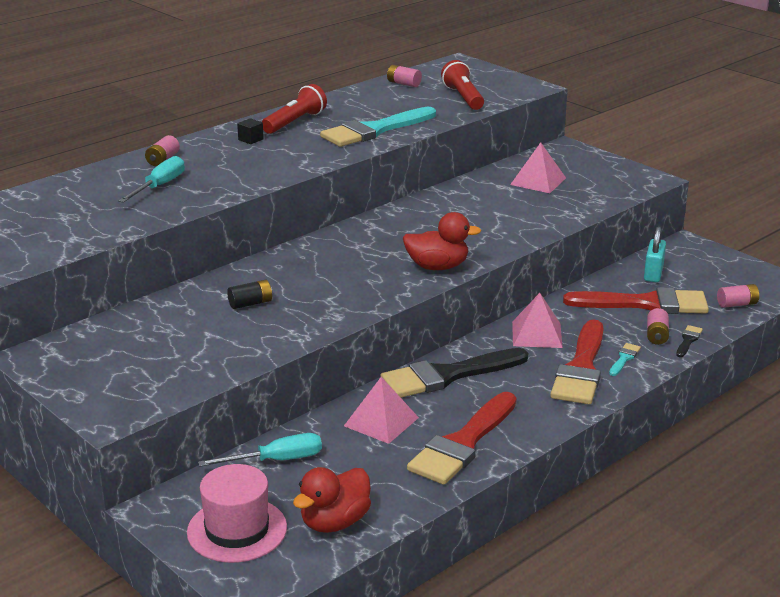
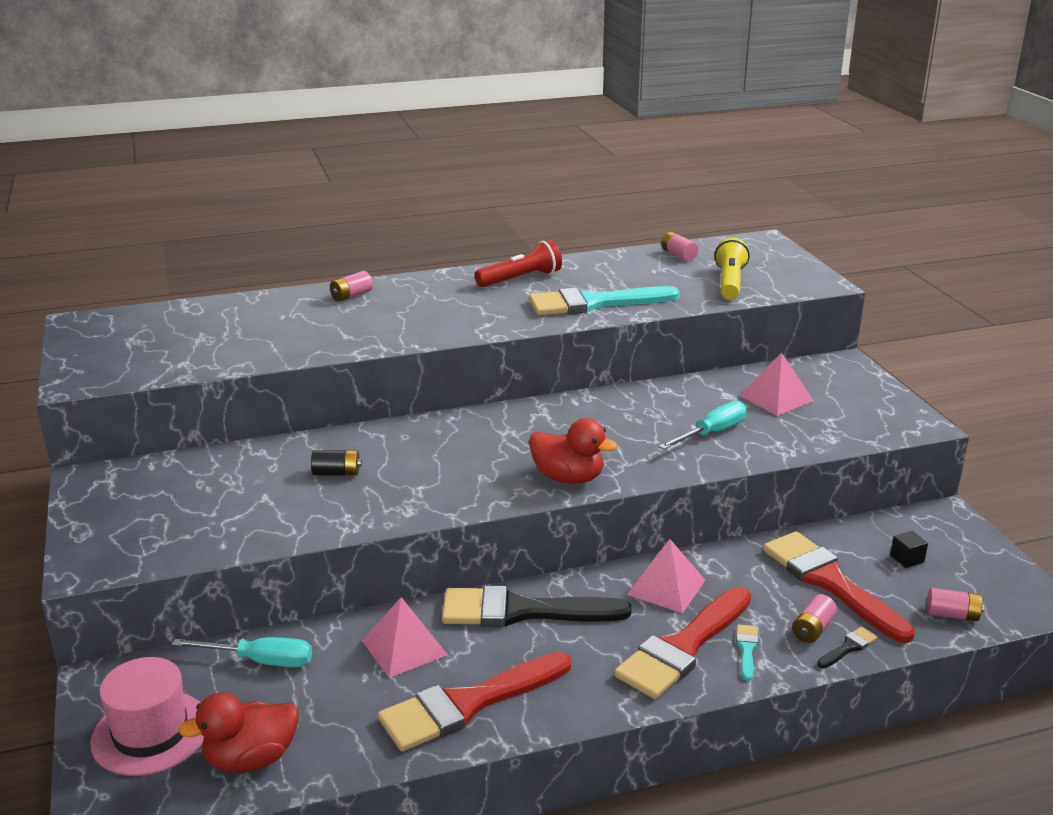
camera: 25 degrees right, 0 degrees up
(159, 186) = (319, 324): turquoise screwdriver -> turquoise screwdriver (712, 433)
(250, 139) = (457, 290): black cube -> black cube (907, 559)
(463, 97) = (730, 282): red flashlight -> yellow flashlight
(624, 358) = (746, 649): turquoise brush -> turquoise brush turned 45 degrees counterclockwise
(645, 304) = (830, 582): red brush -> red brush turned 150 degrees counterclockwise
(653, 273) = (872, 545): turquoise padlock -> none

